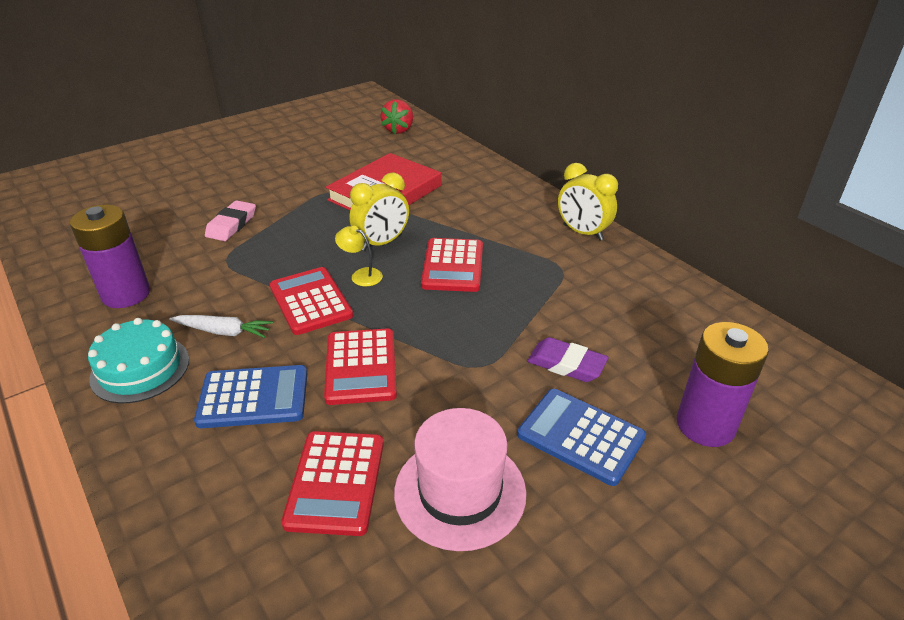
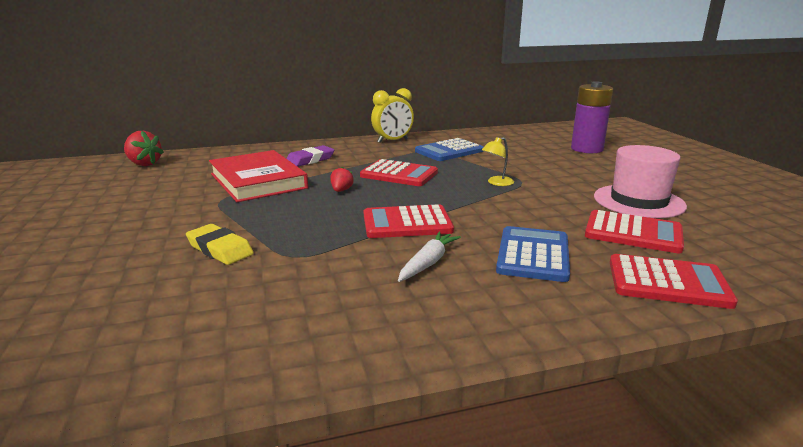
camera: 70 degrees left, 15 degrees down
(126, 294) = (307, 319): purple battery -> none
(140, 369) = (467, 310): turquoise cake -> none
(231, 225) = (220, 249): pink eraser -> yellow eraser
(361, 275) = (383, 202): yellow lamp -> yellow lamp (496, 183)
(361, 367) = (508, 214): red calculator -> red calculator (668, 282)
(382, 243) = (341, 190): yellow clock -> red strawberry
(566, 364) = (528, 164): purple eraser -> purple eraser (310, 160)
(580, 436) = (592, 170): blue calculator -> blue calculator (449, 151)

